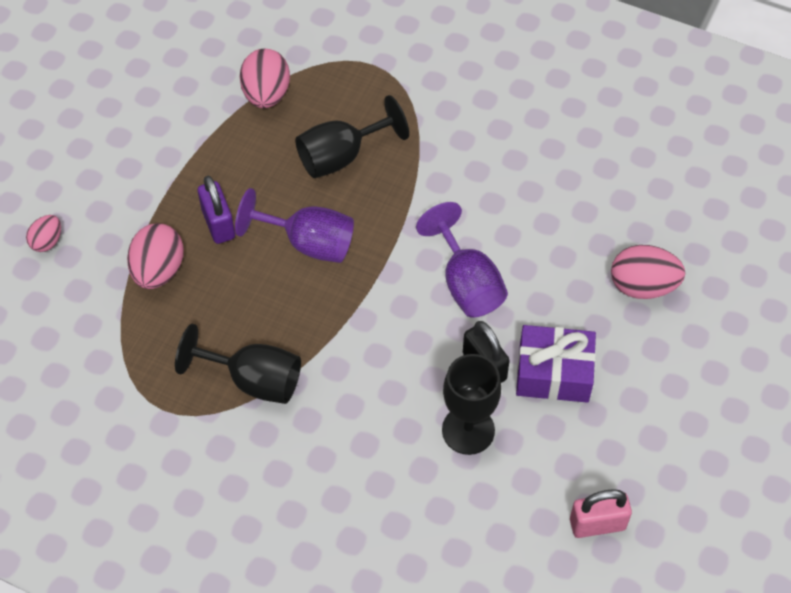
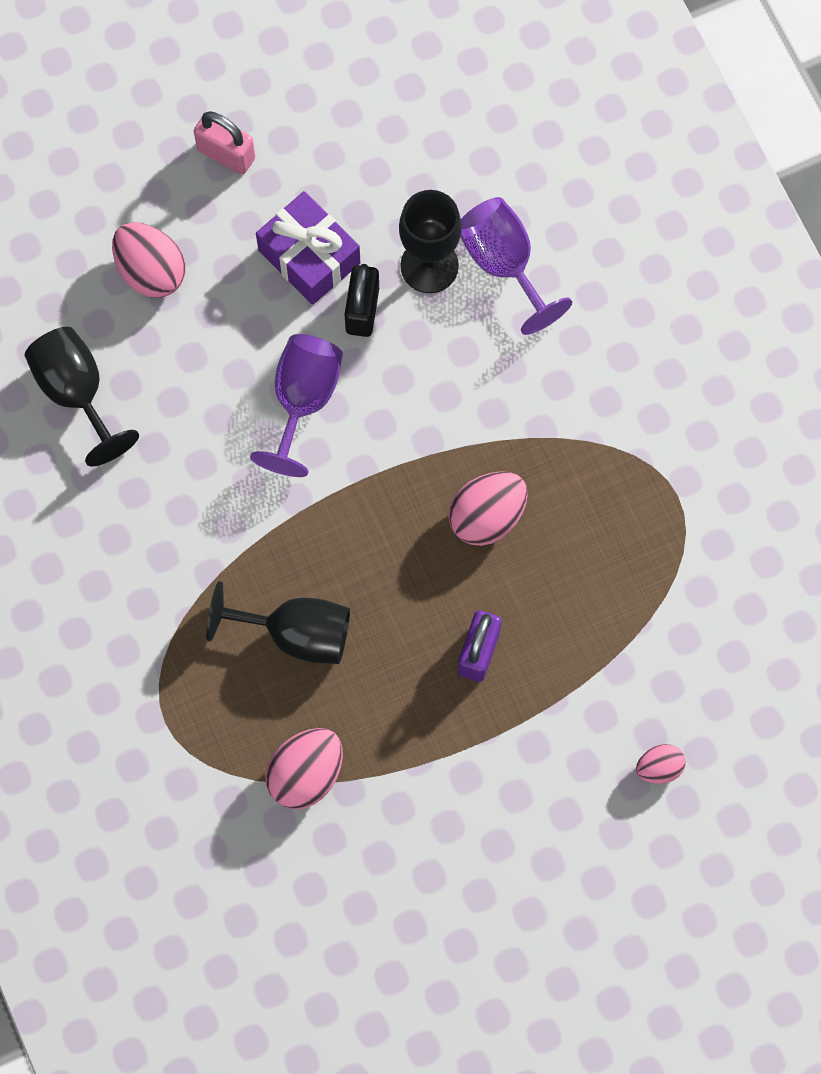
camera: 140 degrees left, 15 degrees up
(158, 270) = (575, 645): pink egg -> pink egg (487, 516)
(254, 380) = (574, 458): black goblet -> black goblet (76, 392)
(309, 243) = (410, 560): purple goblet -> purple goblet (503, 263)
(597, 524) = (398, 109): pink padlock -> pink padlock (226, 154)

